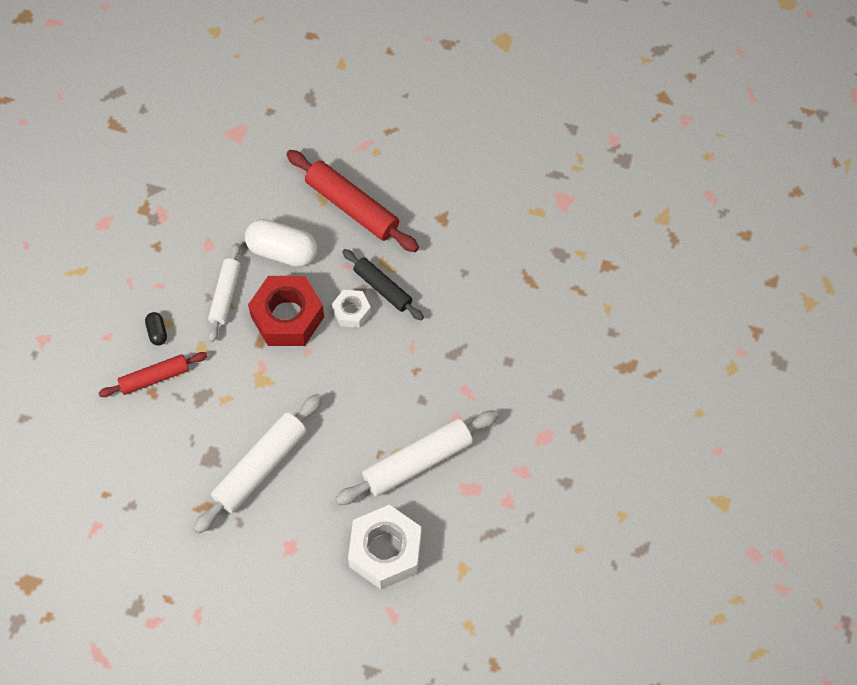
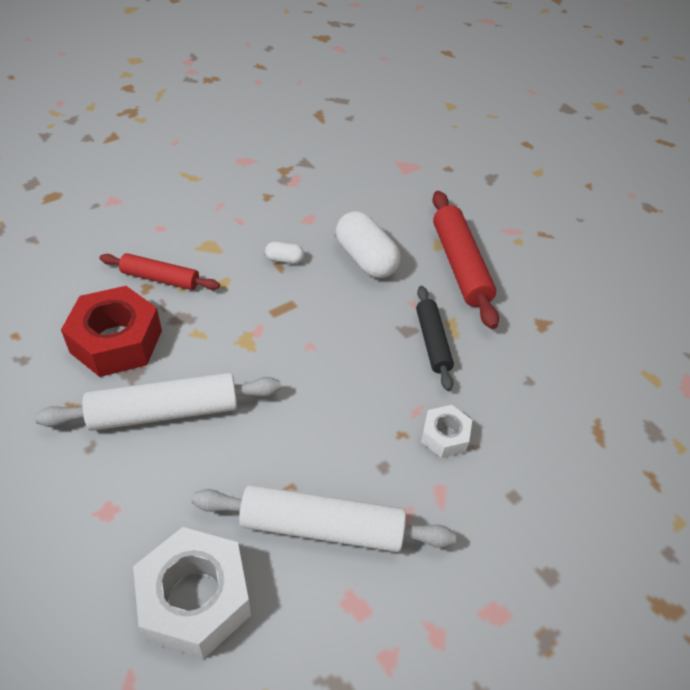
camera: 35 degrees right, 15 degrees down
(157, 332) = (201, 249): black capsule -> none
(225, 295) = (284, 259): white rolling pin -> white capsule
(287, 317) = (321, 308): red nut -> red nut (116, 341)
(351, 311) = (384, 341): white nut -> white nut (445, 436)

